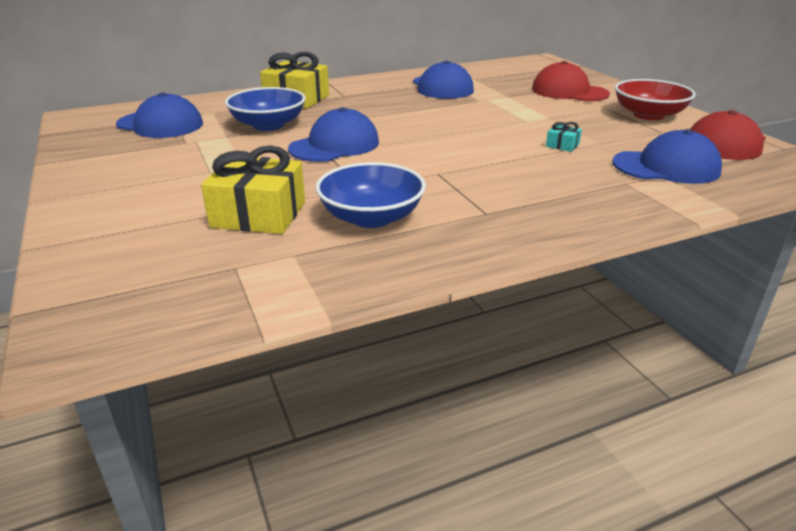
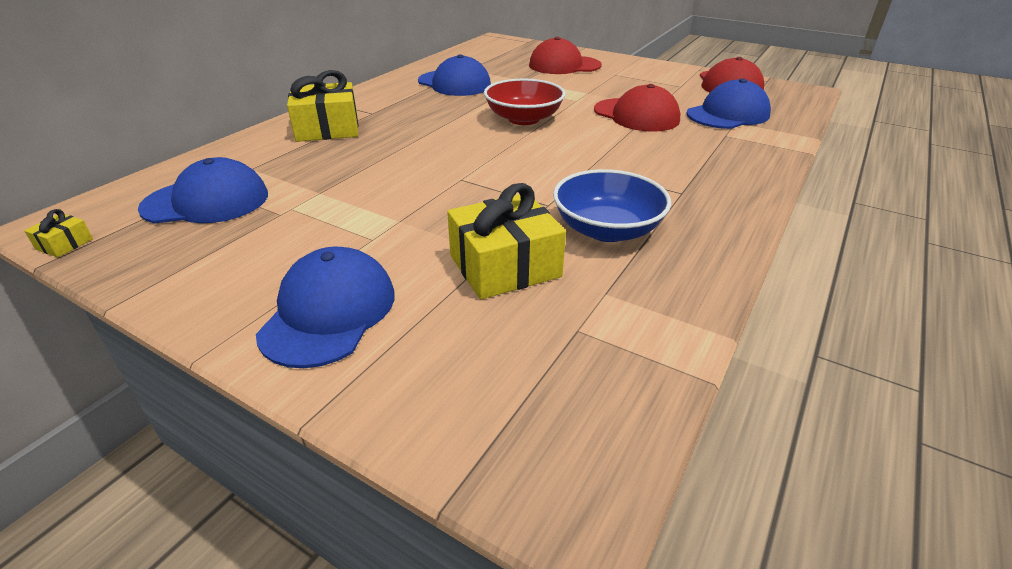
camera: 35 degrees left, 5 degrees up
(67, 127) = (64, 244): none -> yellow gift
(268, 125) = (346, 166): blue bowl -> none
(334, 145) = (453, 169): blue cap -> blue cap (329, 312)
(562, 145) = (636, 115): turquoise gift -> red cap
(648, 115) = (650, 74): red bowl -> red bowl (523, 119)

